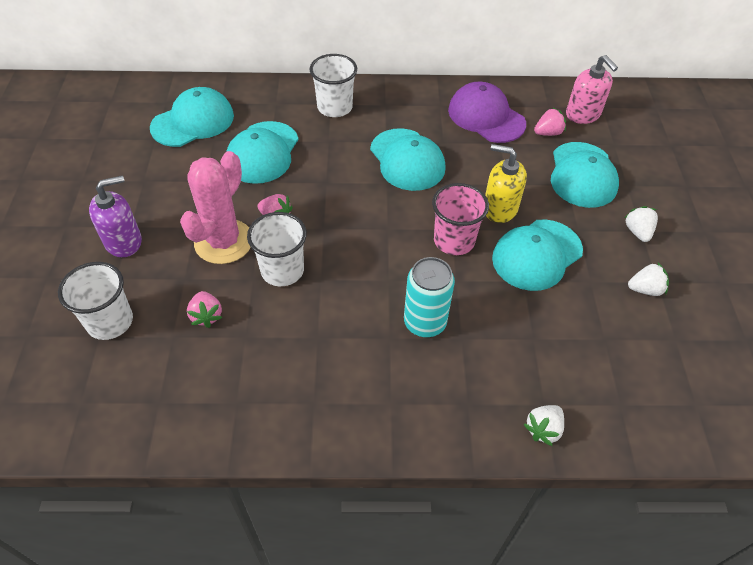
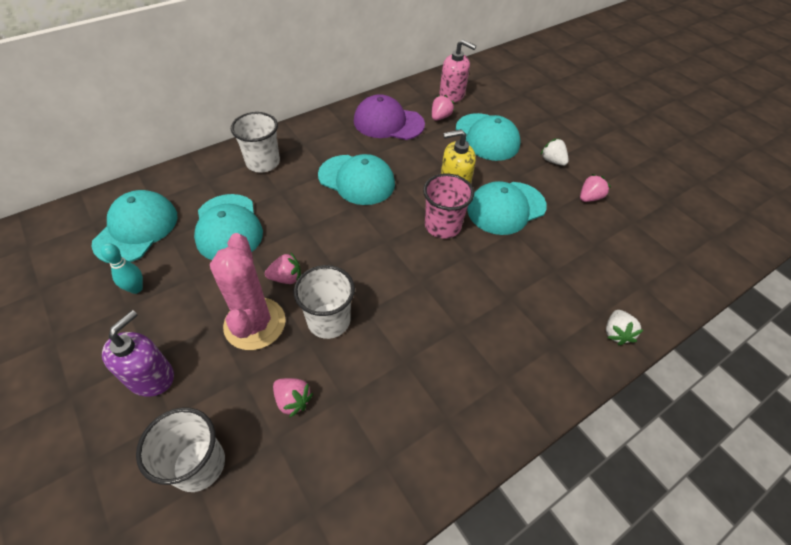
camera: 35 degrees left, 0 degrees up
(160, 169) = (136, 288): none -> turquoise bowling pin
(425, 322) = (474, 300): turquoise can -> none
(536, 255) = (506, 208): turquoise cap -> turquoise cap turned 45 degrees clockwise
(645, 289) = (589, 198): white strawberry -> pink strawberry

